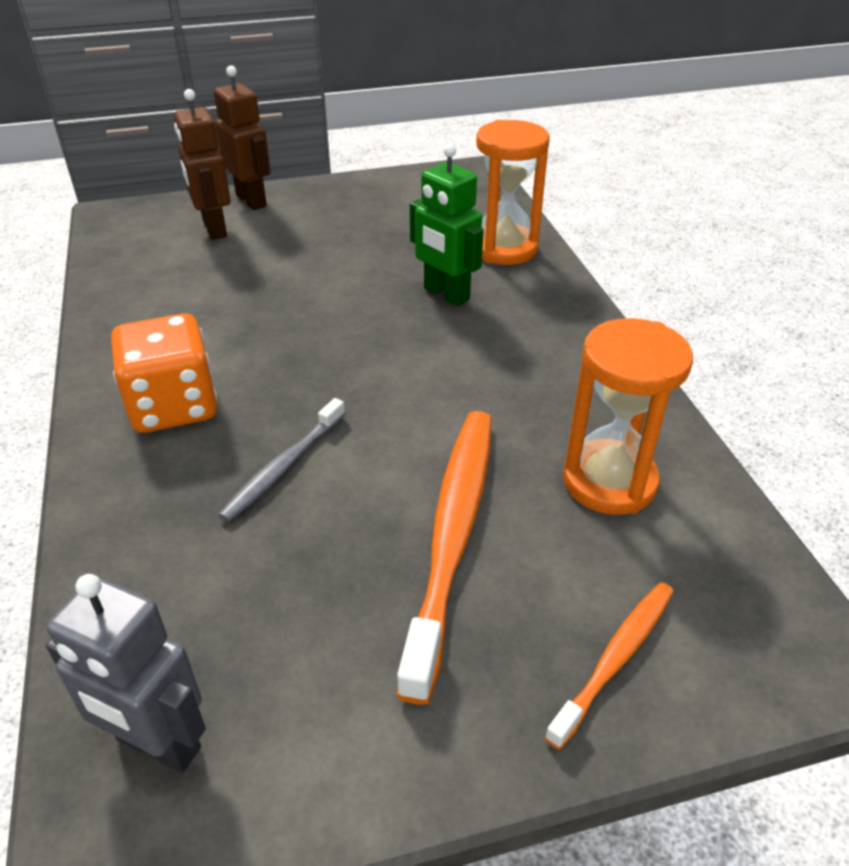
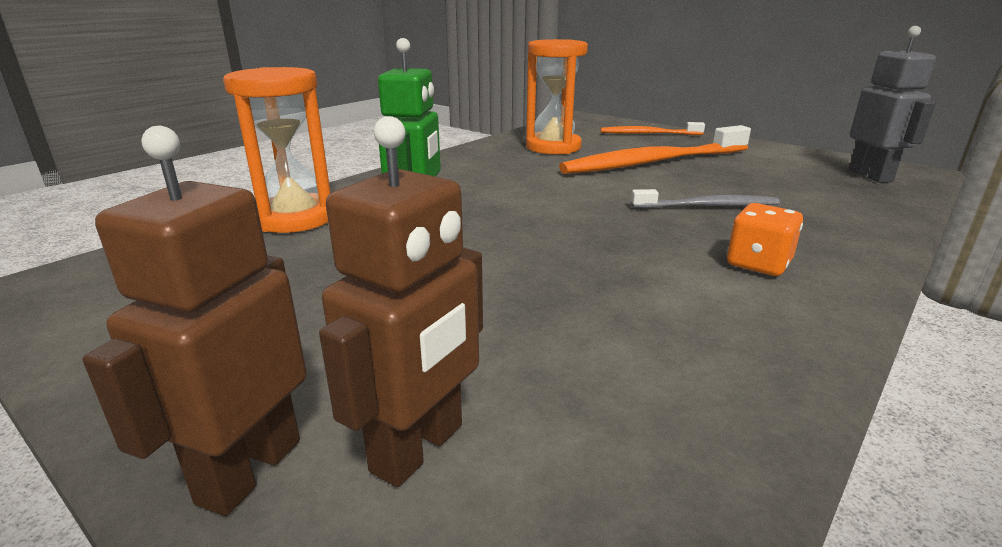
camera: 125 degrees left, 15 degrees down
(173, 406) = (758, 264): orange dice -> orange dice, size x0.60

